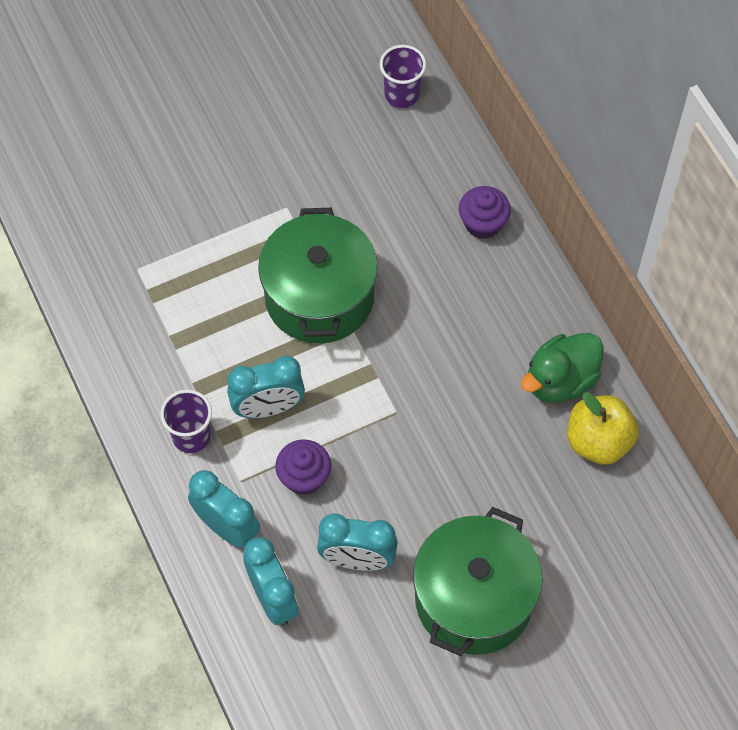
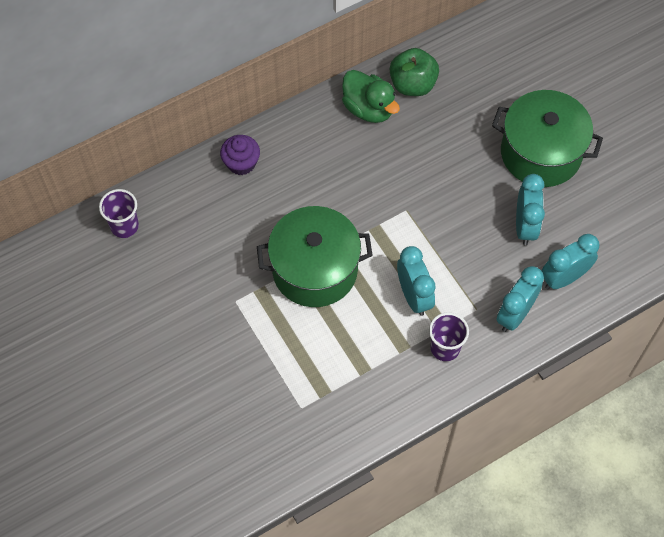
camera: 95 degrees left, 0 degrees up
(304, 477) = (466, 266): purple cupcake -> none
(598, 441) = (412, 84): yellow apple -> green apple

